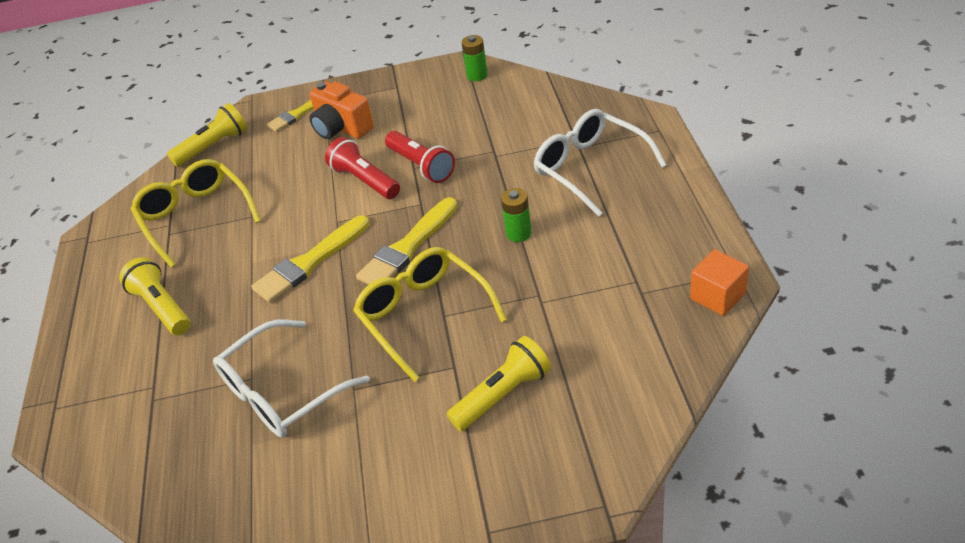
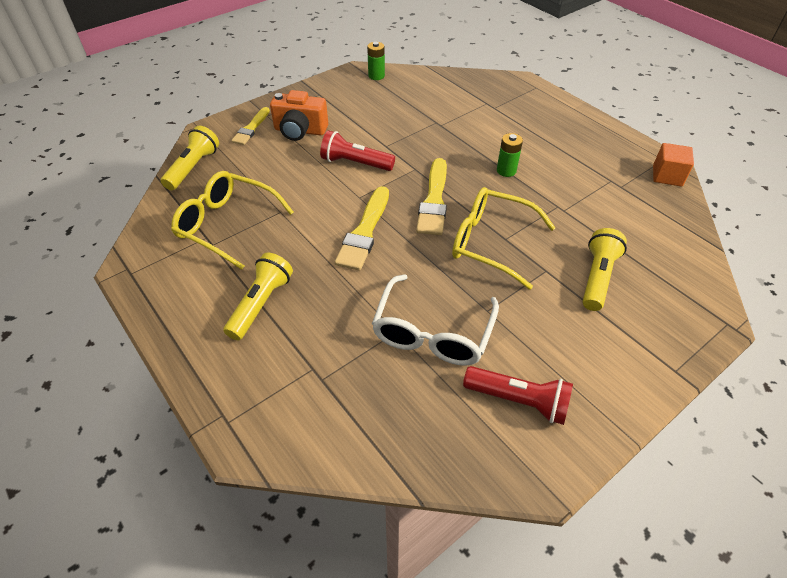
camera: 35 degrees left, 5 degrees up
(162, 307) = (261, 303): yellow flashlight -> yellow flashlight turned 90 degrees clockwise
(421, 166) = (391, 143): red flashlight -> red flashlight (519, 400)
(591, 168) = (515, 119): white glasses -> none

